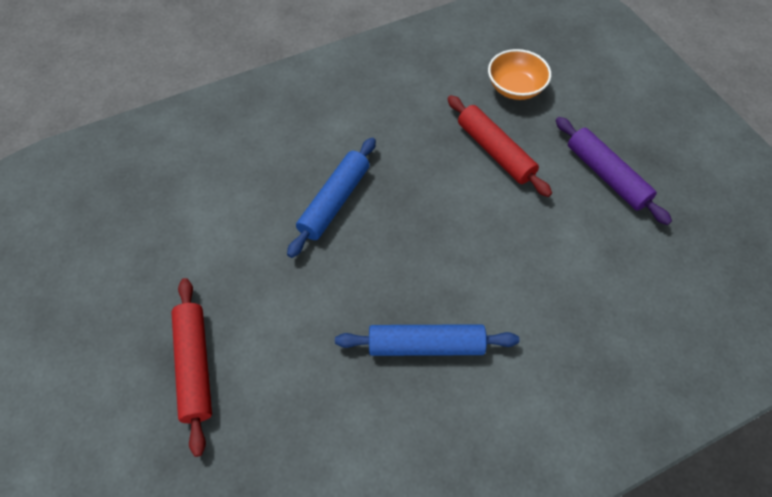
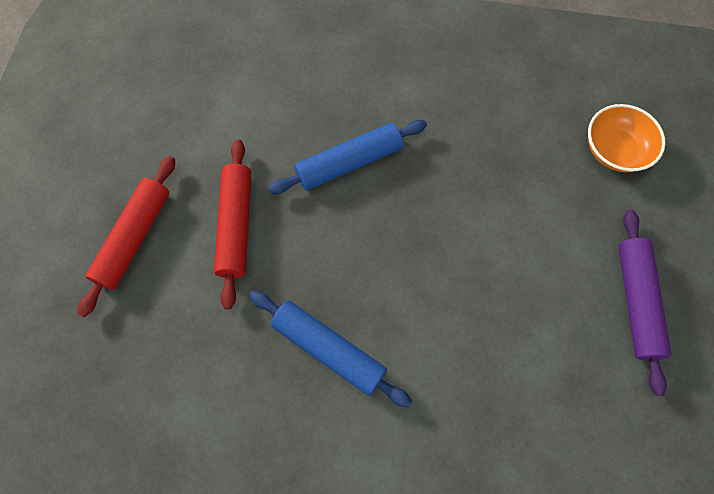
camera: 35 degrees right, 10 degrees up
(495, 151) = (539, 205): red rolling pin -> red rolling pin (236, 225)

